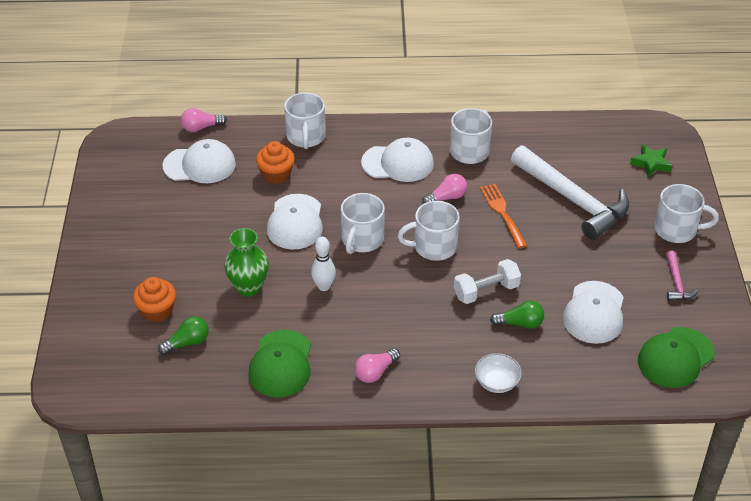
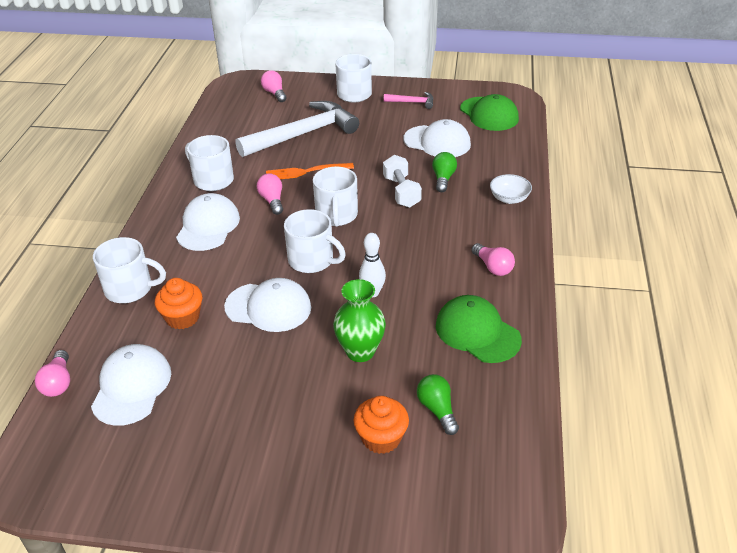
camera: 80 degrees left, 5 degrees down
(281, 364) = (477, 332): green cap -> green cap turned 150 degrees counterclockwise
(651, 163) = (274, 93): green star -> pink light bulb

